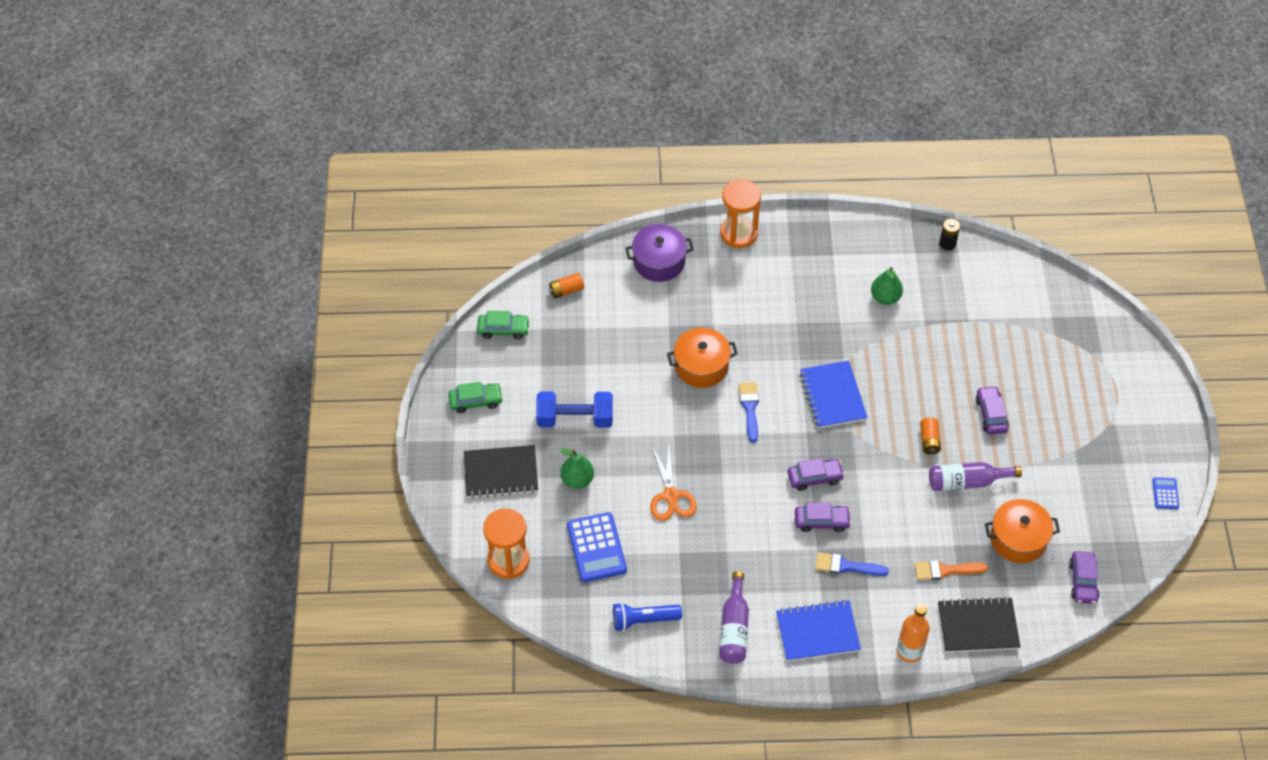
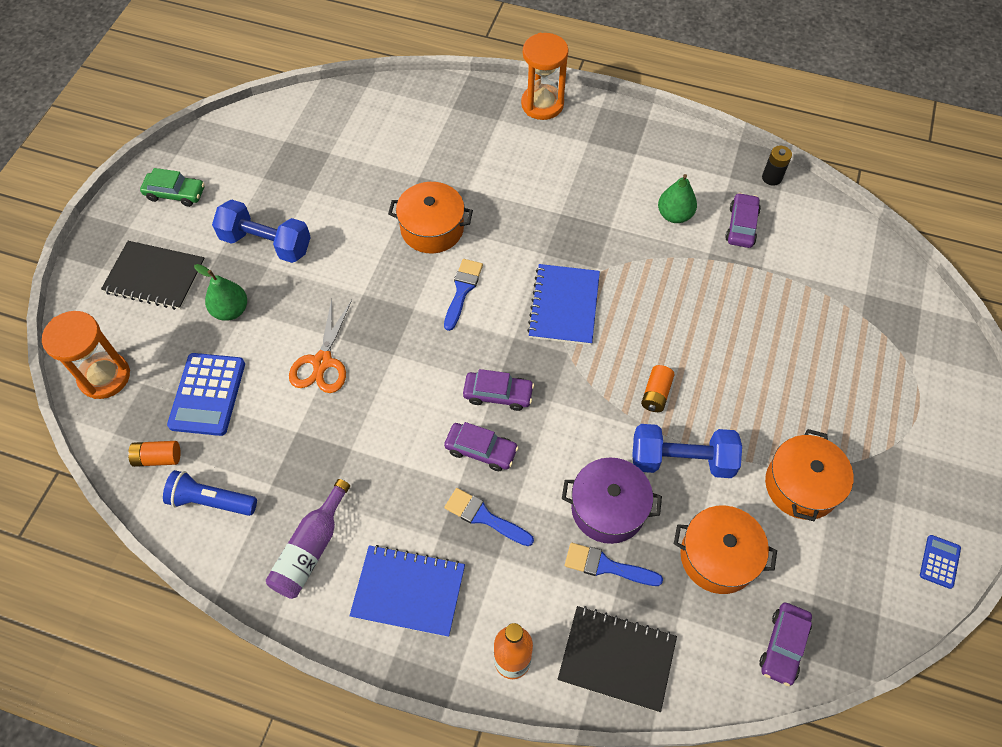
camera: 20 degrees right, 5 degrees up
(503, 329) = (246, 131): green car -> none
(566, 290) = (332, 111): orange battery -> orange battery (158, 458)
(659, 261) = (443, 109): purple pot -> purple pot (608, 508)
(945, 570) = (606, 566): orange brush -> blue brush
(967, 482) = (681, 460): purple bottle -> blue dumbbell
(991, 414) = (746, 386): purple car -> purple car (741, 226)
(1056, 472) = (801, 485): none -> orange pot

